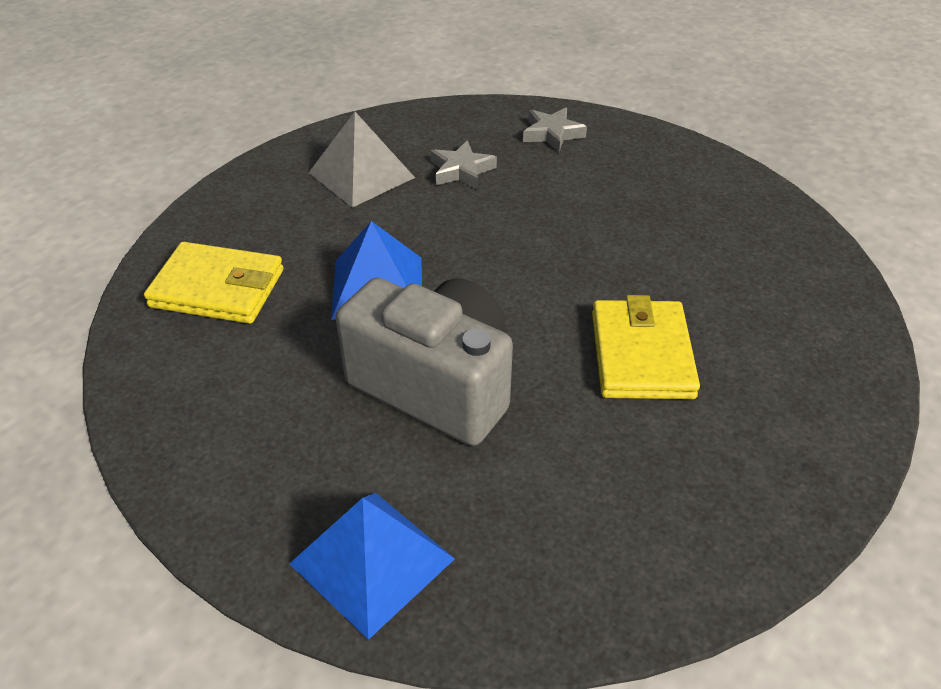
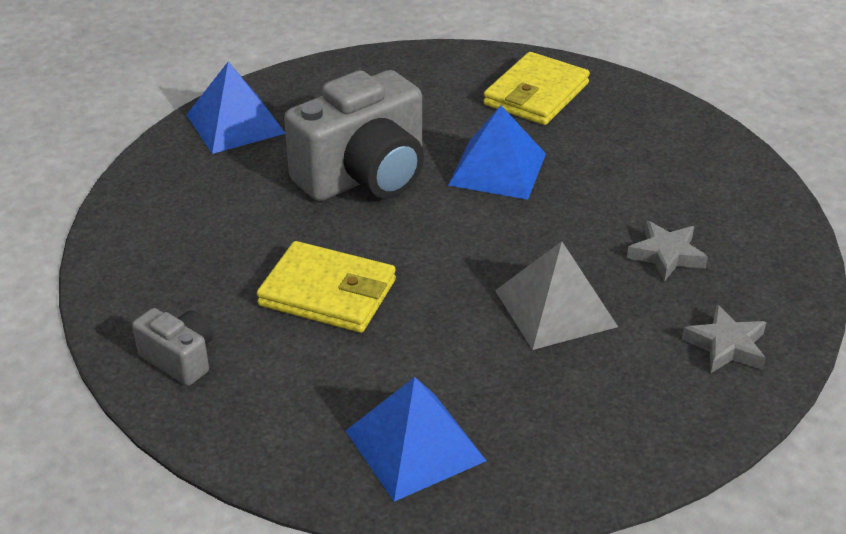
camera: 110 degrees right, 5 degrees down
(361, 175) = (680, 188): grey pyramid -> grey pyramid (555, 308)
(770, 253) = (415, 445): none -> blue pyramid
(808, 431) = (179, 359): none -> grey camera

